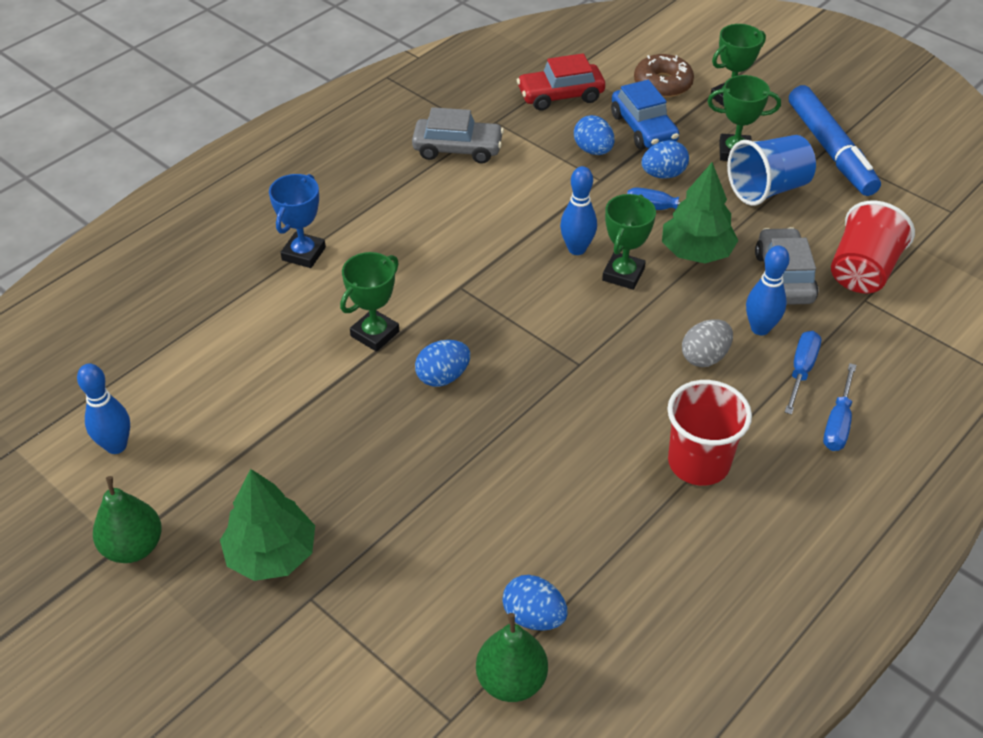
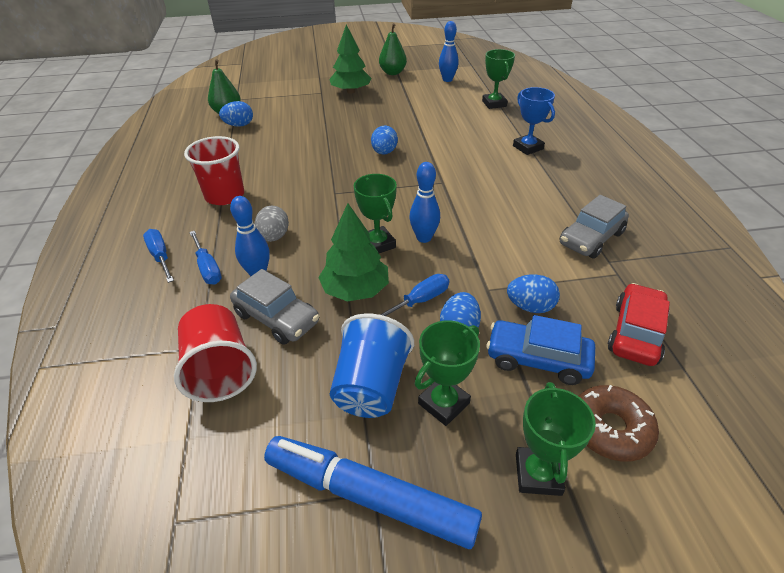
camera: 130 degrees right, 5 degrees down
(375, 334) = (438, 146): green trophy -> green trophy (494, 104)

